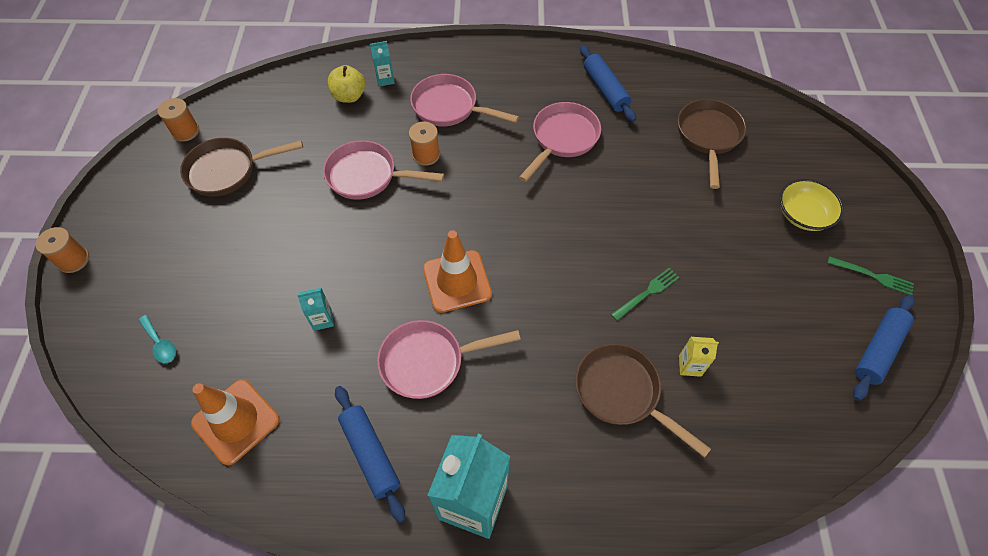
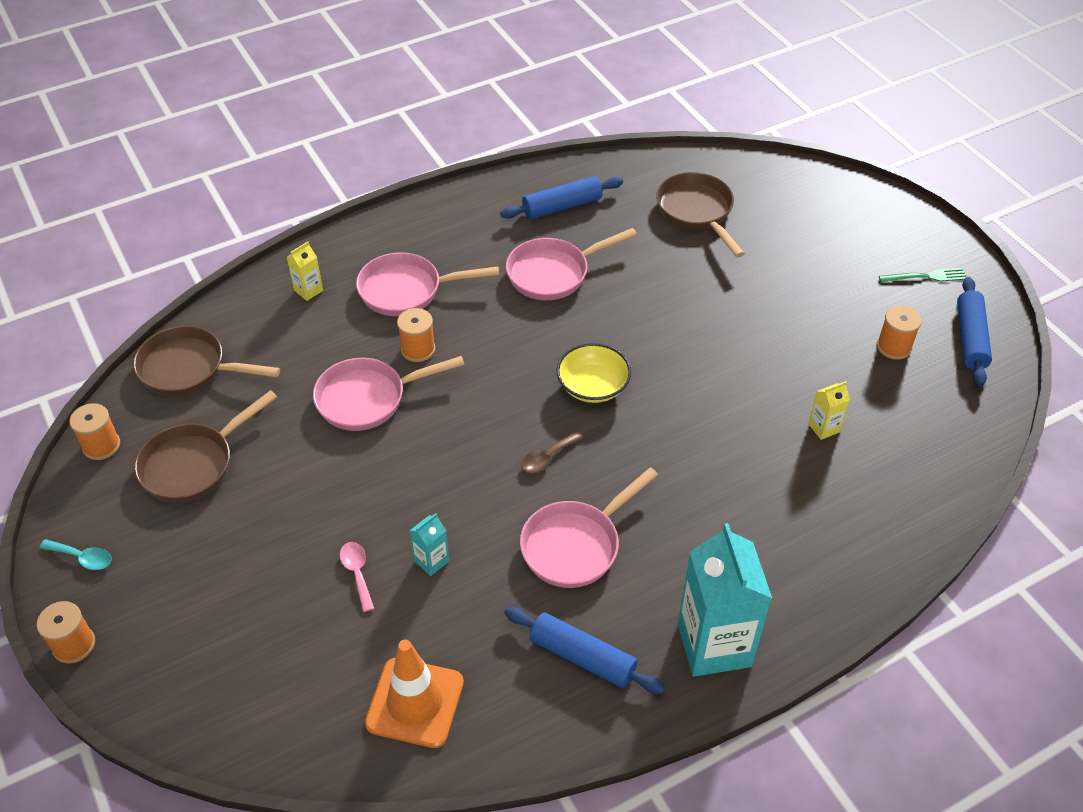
camera: 30 degrees left, 10 degrees down
(160, 344) = (263, 675): turquoise spoon -> turquoise spoon (82, 558)
(269, 302) = (357, 573): none -> pink spoon
(349, 96) = (279, 325): yellow apple -> none
(385, 79) = (308, 290): turquoise carton -> yellow carton
(457, 281) = (547, 457): orange traffic cone -> brown spoon
(562, 139) = (553, 273): pink pan -> pink pan turned 120 degrees counterclockwise
(605, 89) = (562, 206): blue rolling pin -> blue rolling pin turned 60 degrees counterclockwise
(622, 393) = (781, 481): brown pan -> brown pan (189, 369)
(647, 292) = (741, 381): green fork -> none
(800, 325) = (894, 347): none -> orange spool
(803, 215) = (832, 249): yellow bowl -> yellow bowl (593, 386)

